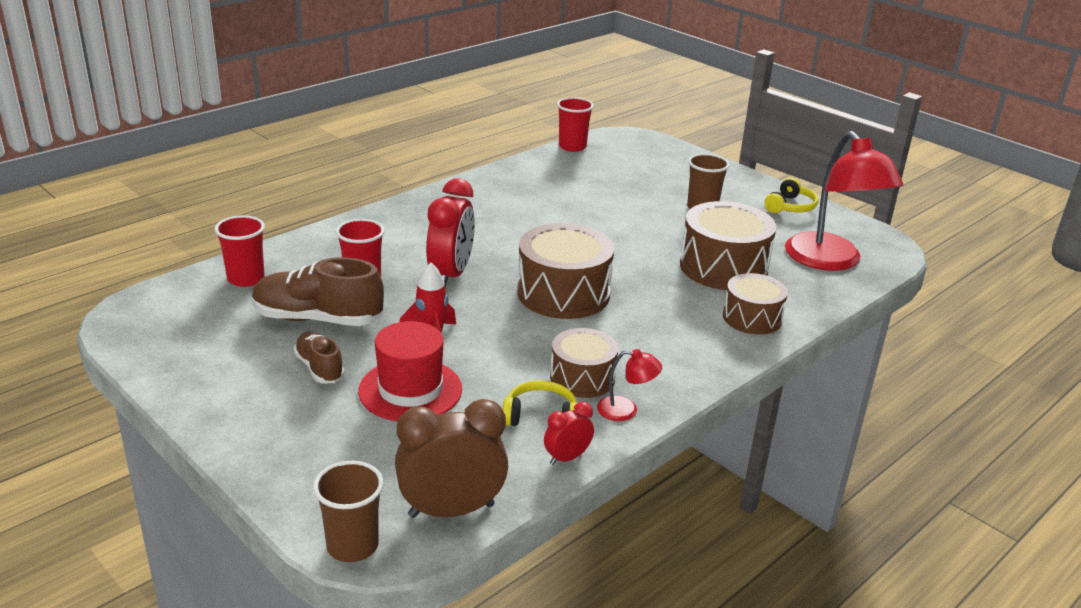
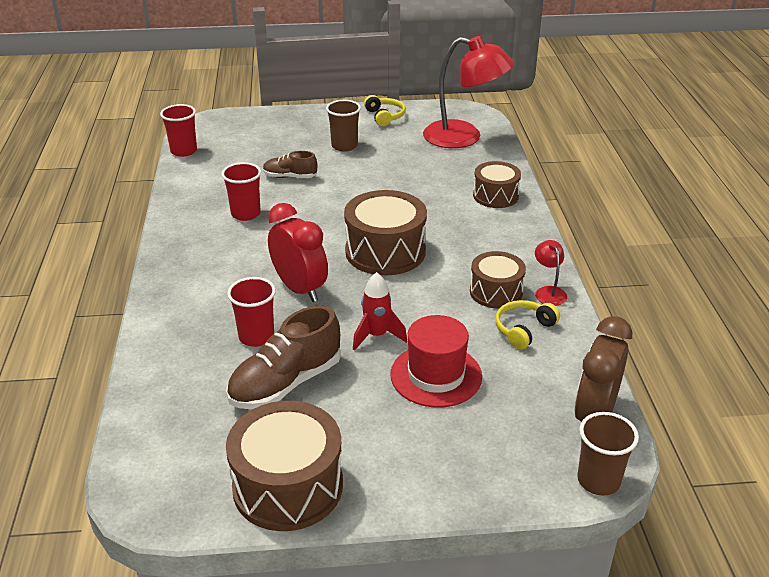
camera: 50 degrees left, 5 degrees up
(246, 278) = (170, 400): red cup -> red cup (245, 214)
(319, 368) = (360, 410): brown shoe -> brown shoe (290, 177)
(567, 458) = (578, 339): red clock -> none
(626, 410) = (548, 292): red lamp -> red lamp turned 60 degrees counterclockwise
(723, 267) = (427, 176): brown drum -> brown drum (288, 486)

